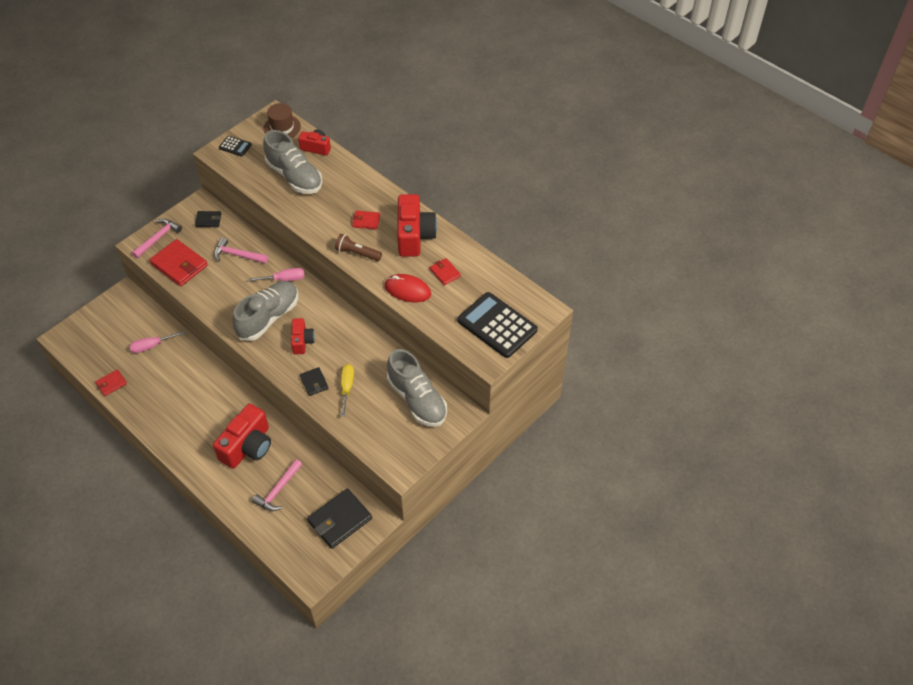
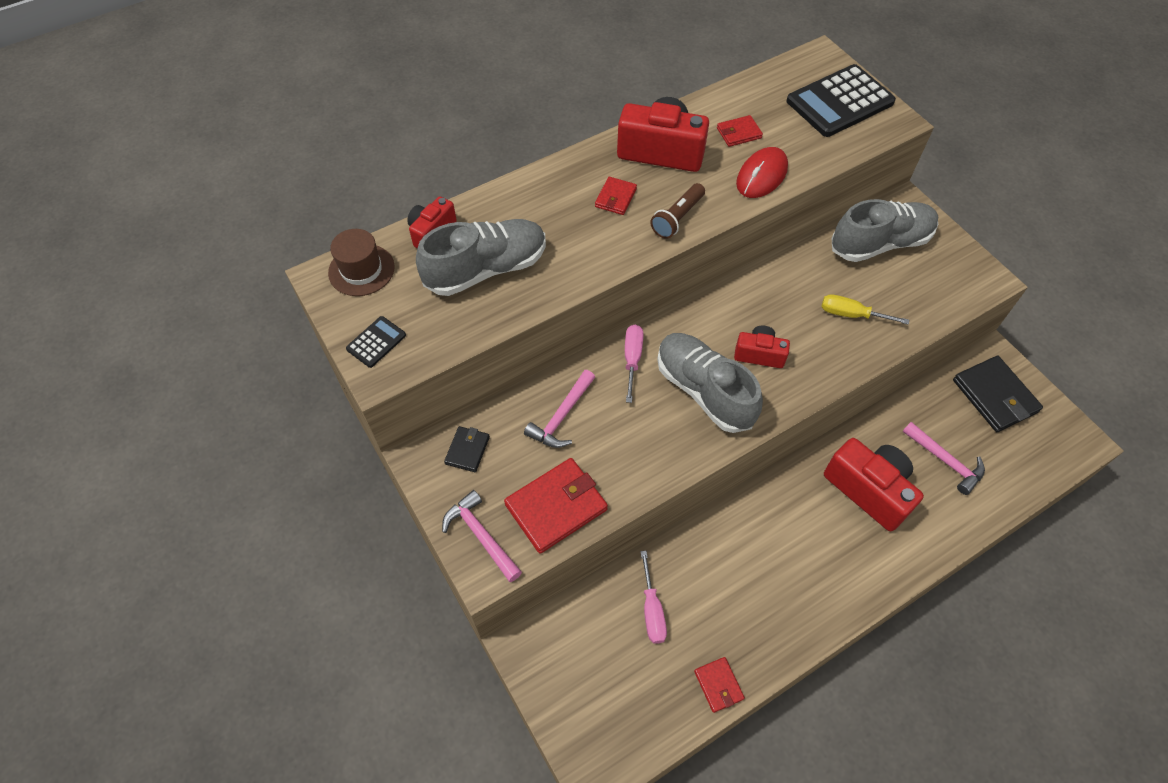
camera: 75 degrees left, 5 degrees up
(314, 382) = (837, 351): black wallet -> none

